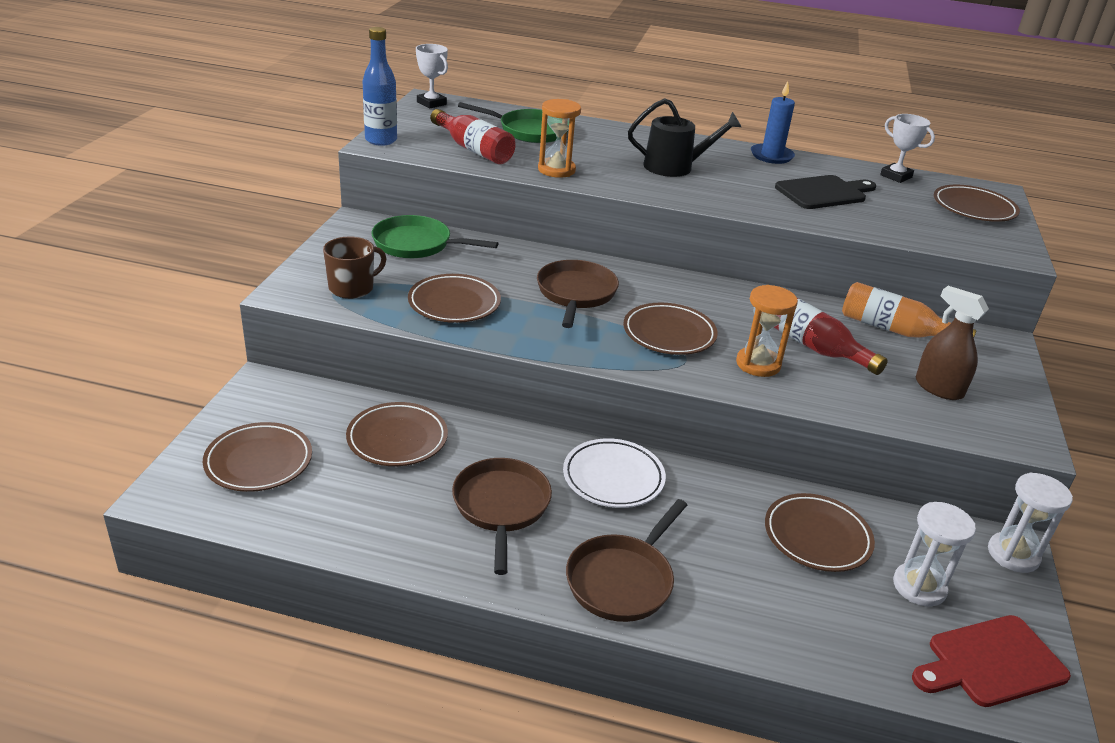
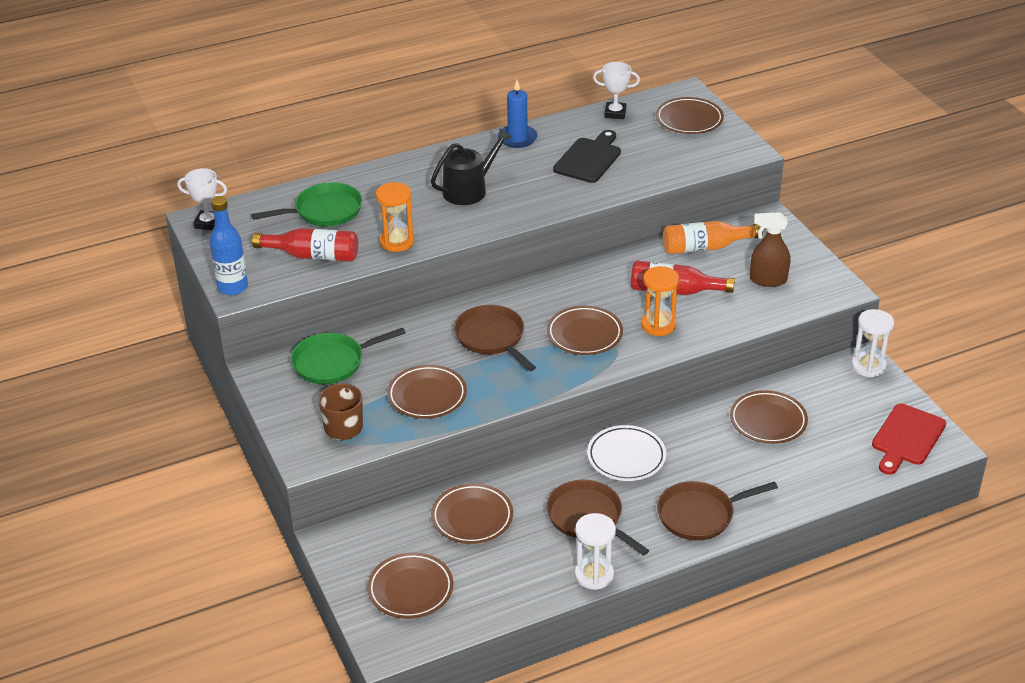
camera: 35 degrees left, 5 degrees up
(622, 580) = (700, 515): brown pan -> brown pan turned 75 degrees clockwise
(919, 587) = (841, 417): white hourglass -> white hourglass (594, 575)

